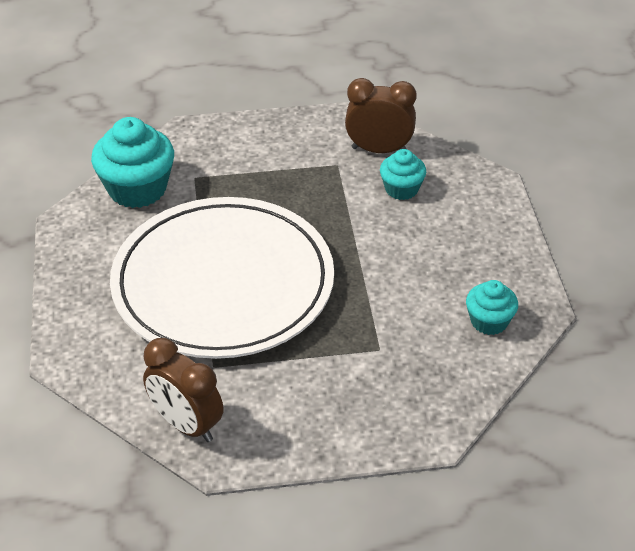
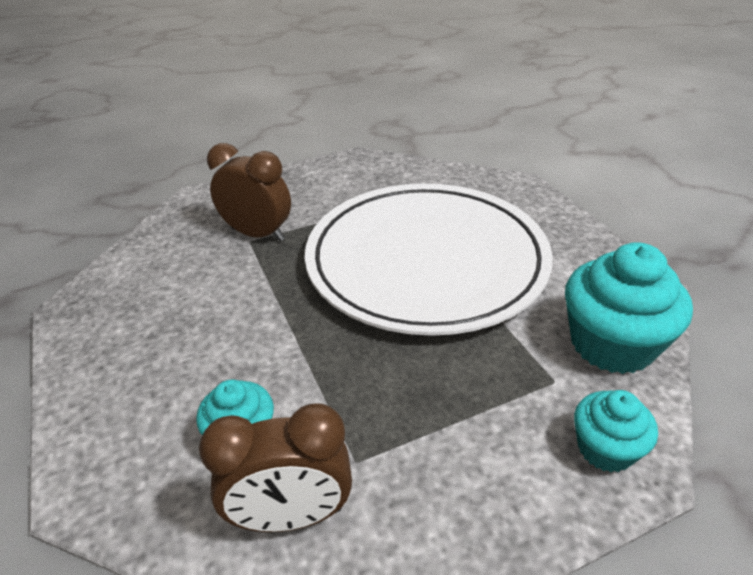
camera: 165 degrees right, 5 degrees down
(186, 424) = (392, 169): brown clock -> brown clock (258, 234)
(489, 321) = (134, 284): turquoise cupcake -> turquoise cupcake (605, 448)

